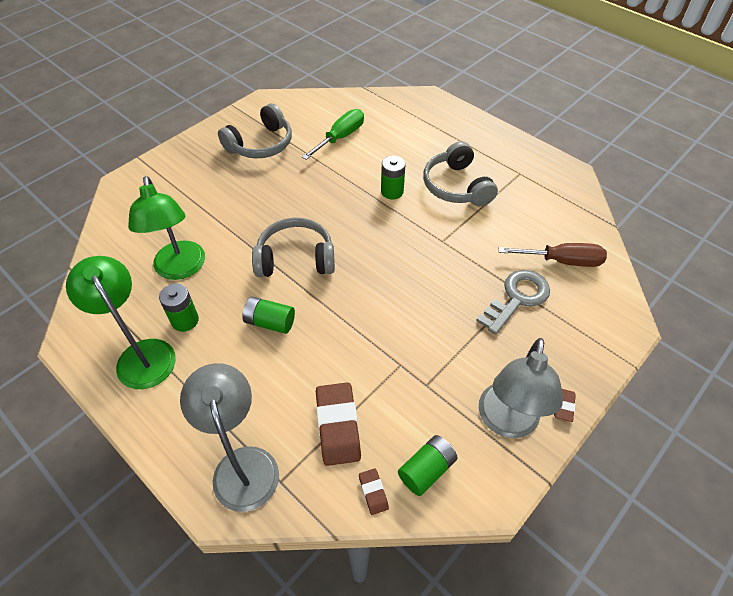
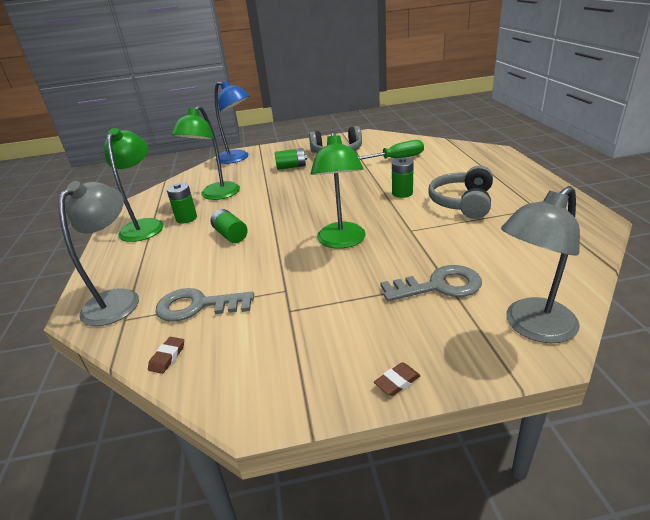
camera: 40 degrees right, 20 degrees down
(136, 193) = (237, 158): none -> blue lamp
(295, 259) = (288, 209): grey headphones -> none
(338, 426) = (197, 306): brown eraser -> grey key
(394, 282) = (342, 242): none -> green lamp
(426, 470) = (221, 364): green battery -> green battery (291, 167)
(506, 422) = (325, 366): grey lamp -> grey lamp (532, 327)
(562, 261) = (518, 276): brown screwdriver -> none

